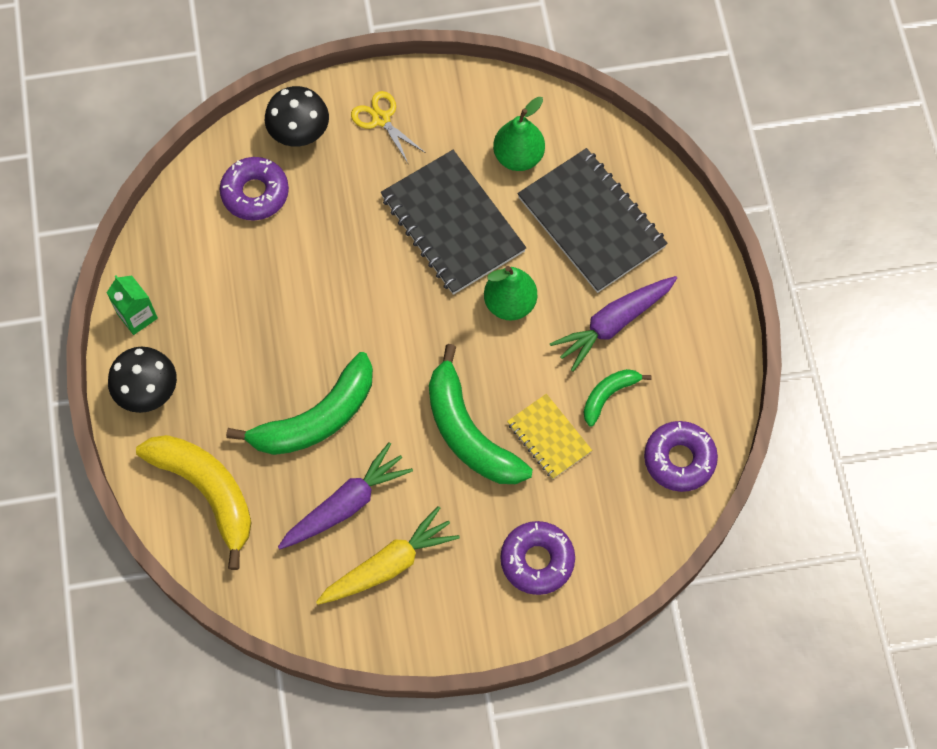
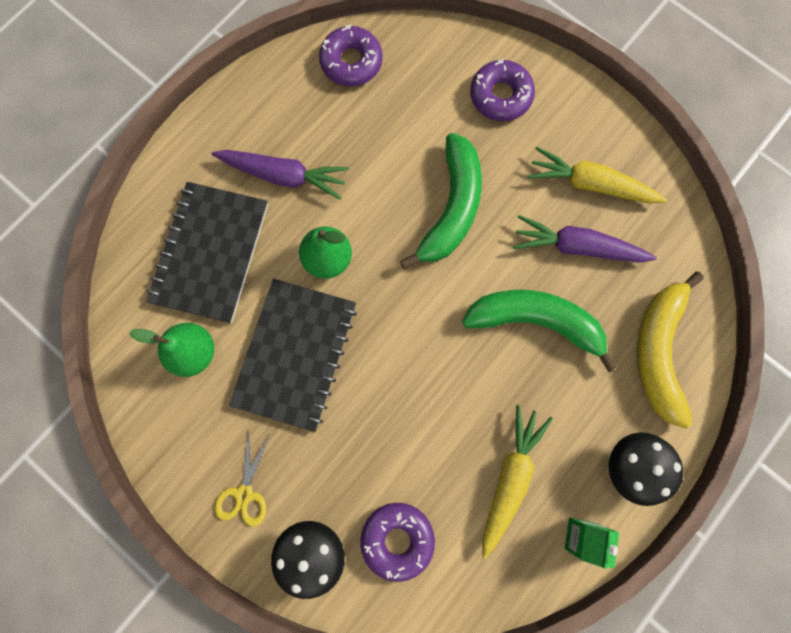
camera: 130 degrees left, 10 degrees up
(222, 301) = (510, 478): none -> yellow carrot
(549, 437) = (408, 153): yellow notebook -> none
(608, 395) = (343, 139): green banana -> none

